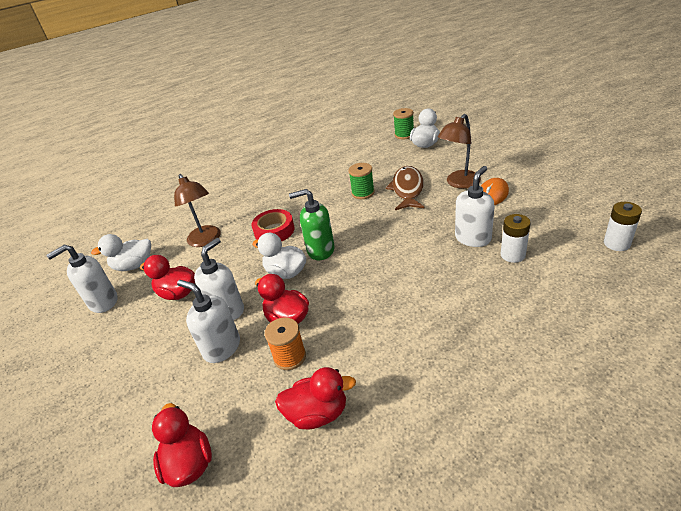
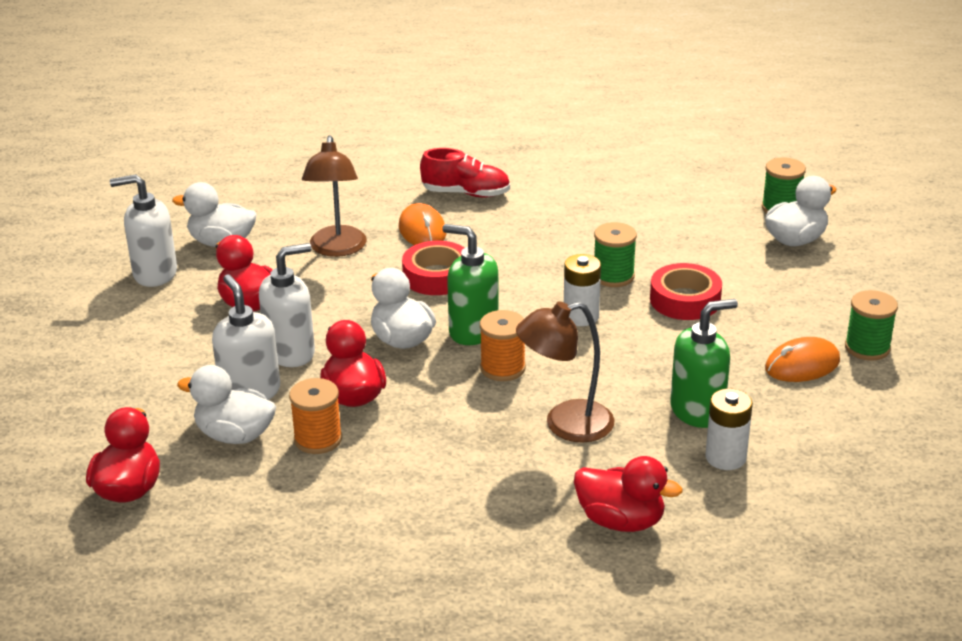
camera: 25 degrees right, 5 degrees down
(234, 382) = (235, 435): none -> white duck
(245, 211) = (422, 230): none -> orange mouse
(252, 185) = (466, 193): none -> red shoe
(317, 413) = (297, 509): red duck -> red duck (621, 521)
(355, 262) = (503, 368): none -> orange spool
(407, 189) = (685, 300): brown fish -> red tape
(459, 183) = (773, 325): brown lamp -> brown lamp (565, 425)
(473, 238) = (697, 411): white soap dispenser -> green soap dispenser
(509, 175) = (867, 348): none -> green spool
(616, 243) = (894, 513): white battery -> white battery (581, 316)

